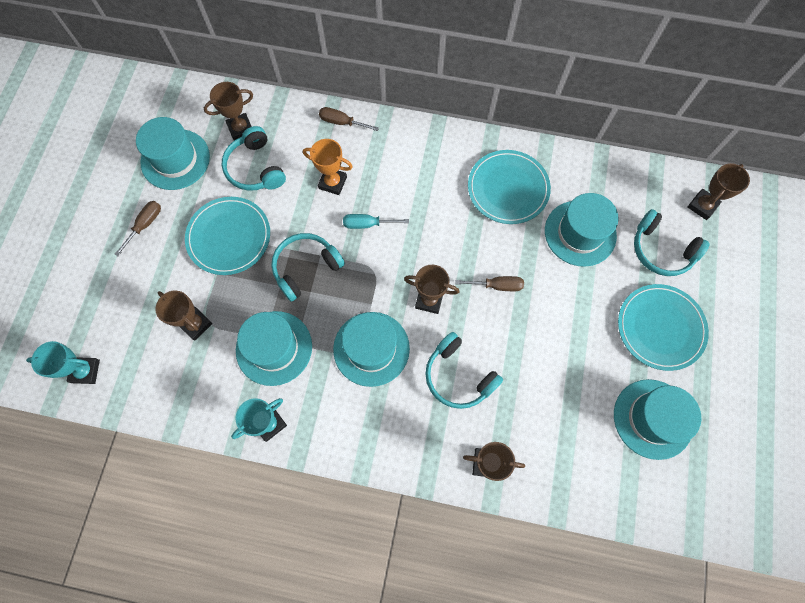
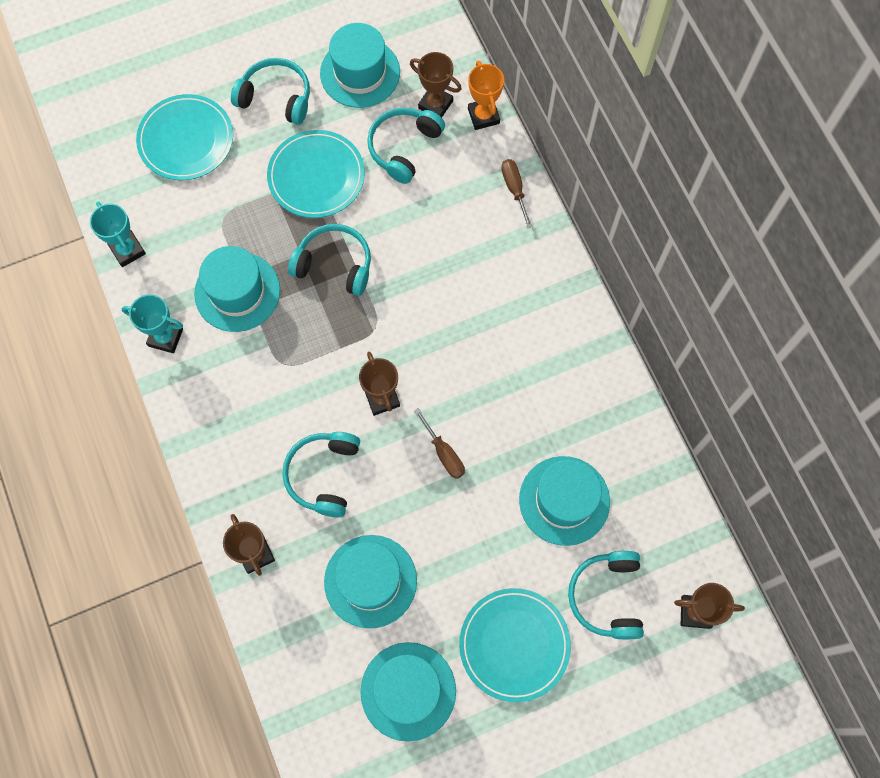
camera: 55 degrees right, 0 degrees up
(85, 371) = (110, 154): turquoise trophy -> turquoise trophy (127, 250)
(145, 225) = (276, 97): brown screwdriver -> turquoise headphones
(195, 324) = (213, 210): brown trophy -> none
(333, 182) = (441, 227): orange trophy -> orange trophy (483, 116)
(368, 224) = (421, 289): turquoise screwdriver -> none
(371, 348) = (296, 377): turquoise hat -> turquoise hat (370, 581)
(508, 188) = (561, 397): turquoise plate -> turquoise plate (186, 140)

